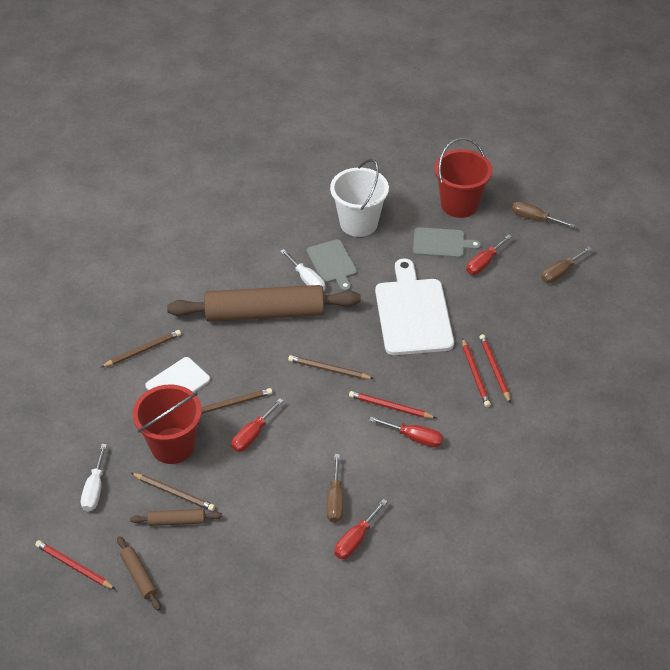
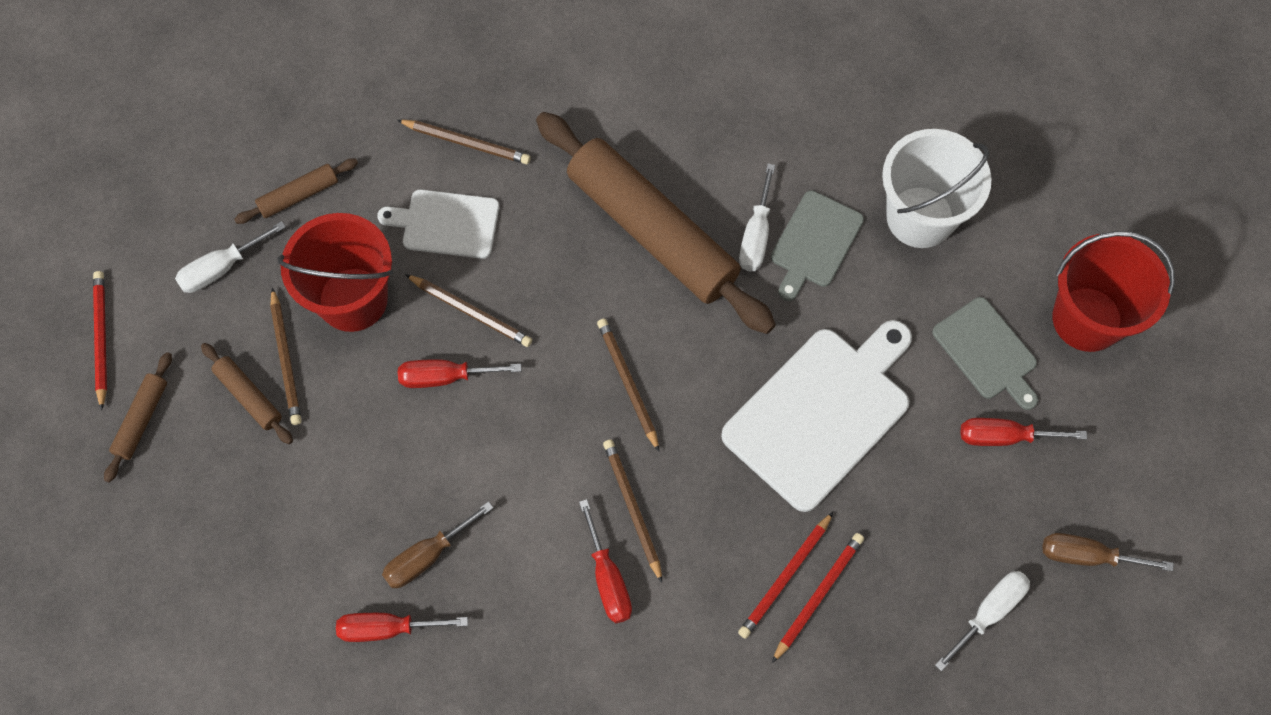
camera: 50 degrees right, 20 degrees up
(93, 432) = (298, 195): none -> brown rolling pin
(390, 407) = (633, 509): red pencil -> brown pencil
(534, 218) = (1162, 442): brown screwdriver -> none
(555, 318) = (989, 612): none -> white screwdriver

